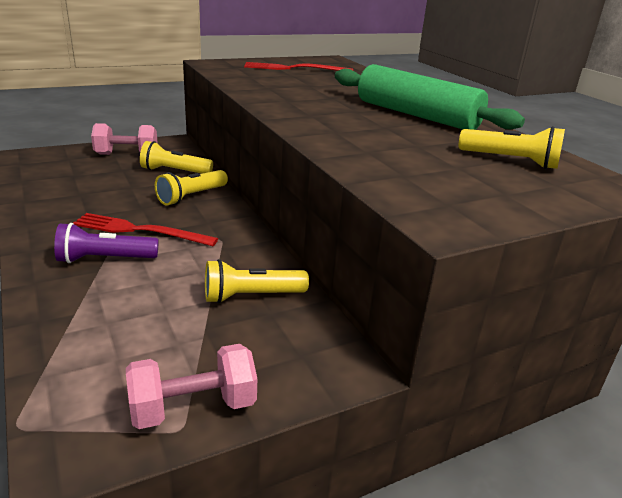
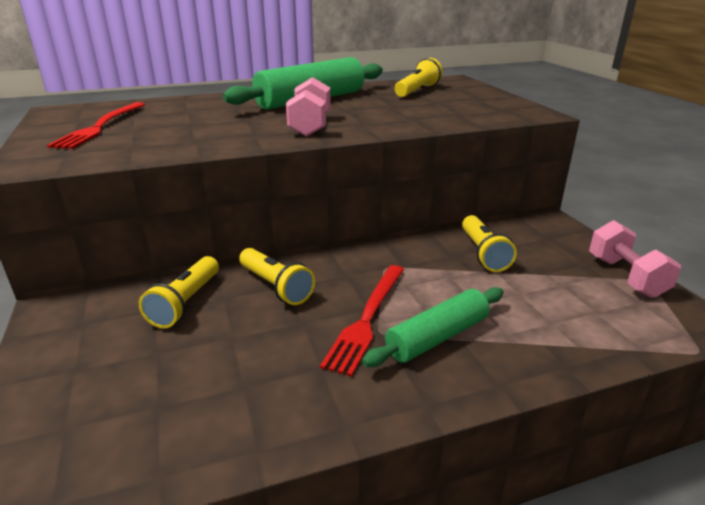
camera: 80 degrees left, 0 degrees up
(105, 259) = (437, 337): purple flashlight -> green rolling pin
(127, 155) = (87, 354): pink dumbbell -> pink dumbbell (310, 126)

